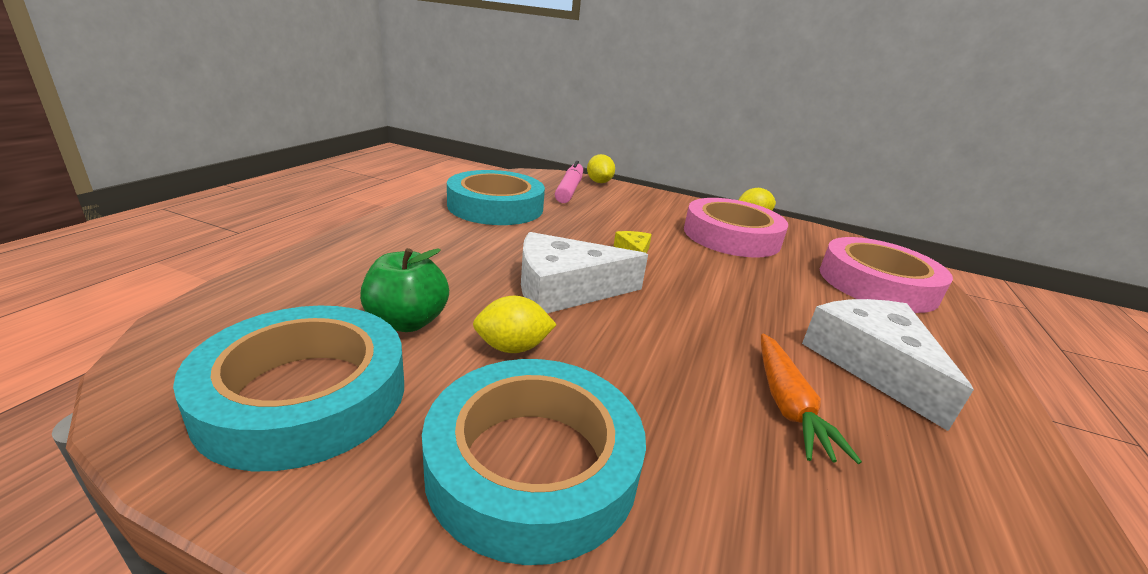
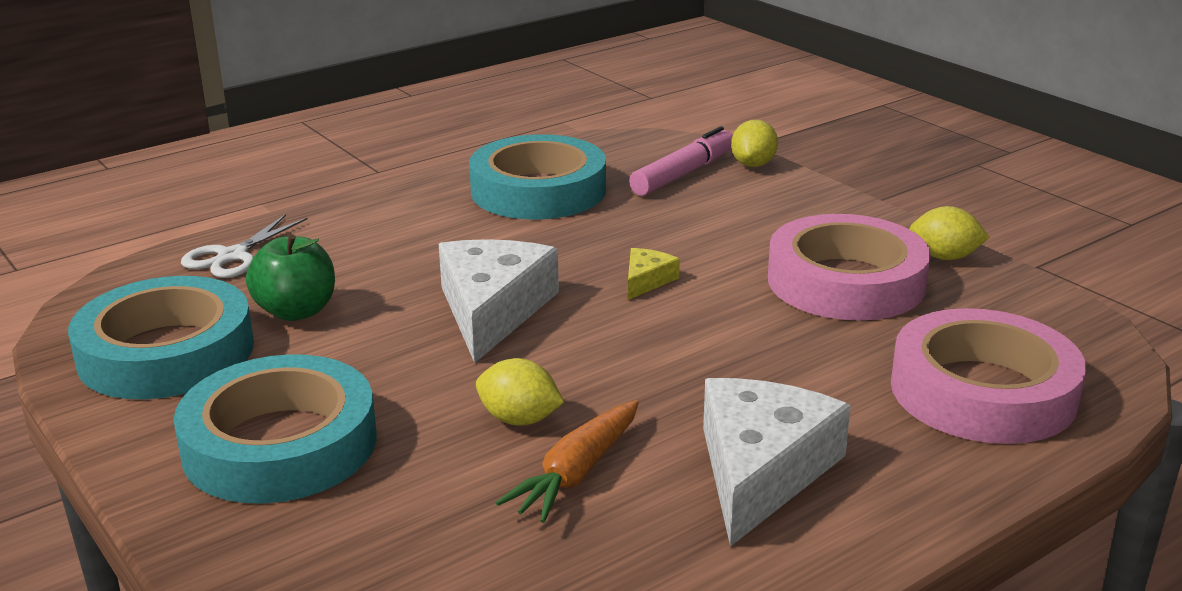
camera: 35 degrees right, 0 degrees up
(294, 284) = (233, 256): none -> white scissors
(512, 347) = (366, 355): yellow lemon -> yellow lemon (519, 419)
(564, 289) = (493, 310): white cheese -> white cheese turned 75 degrees clockwise

